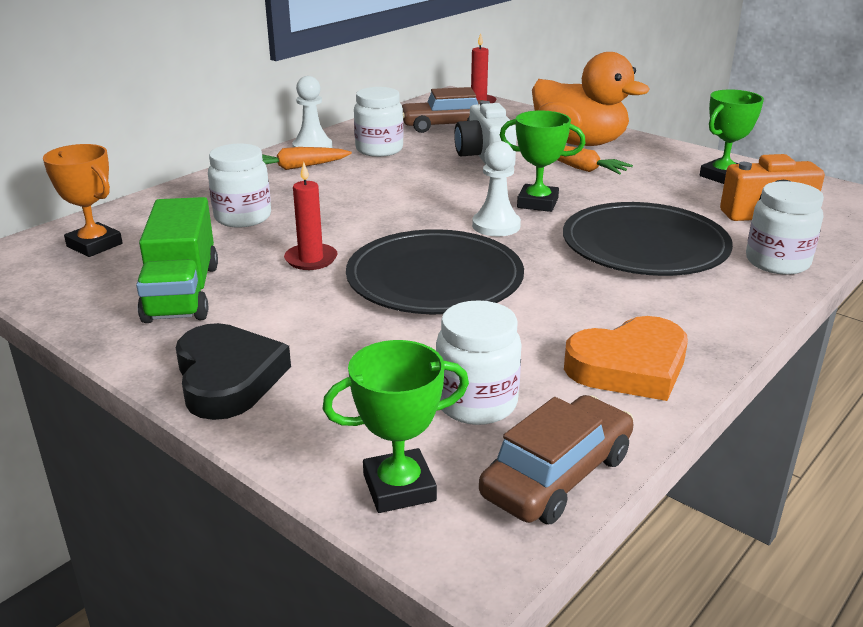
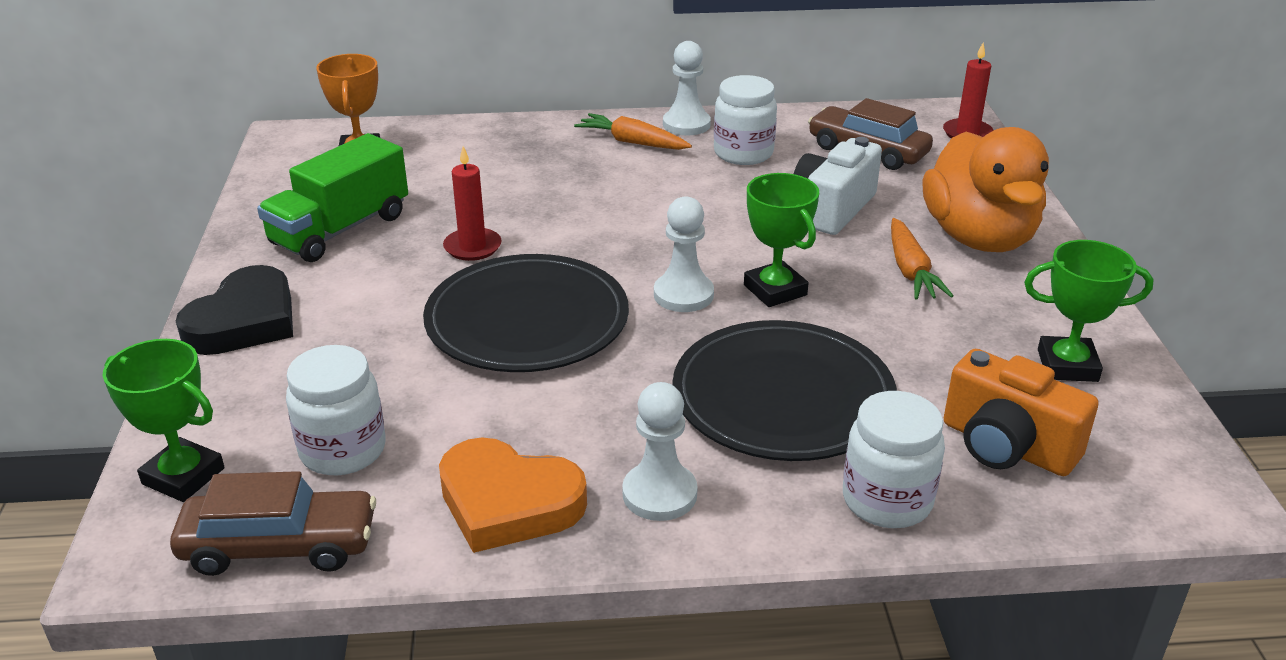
camera: 45 degrees right, 5 degrees up
(243, 217) = (498, 178): white jar -> none
(688, 317) = (659, 494): none -> white pawn

